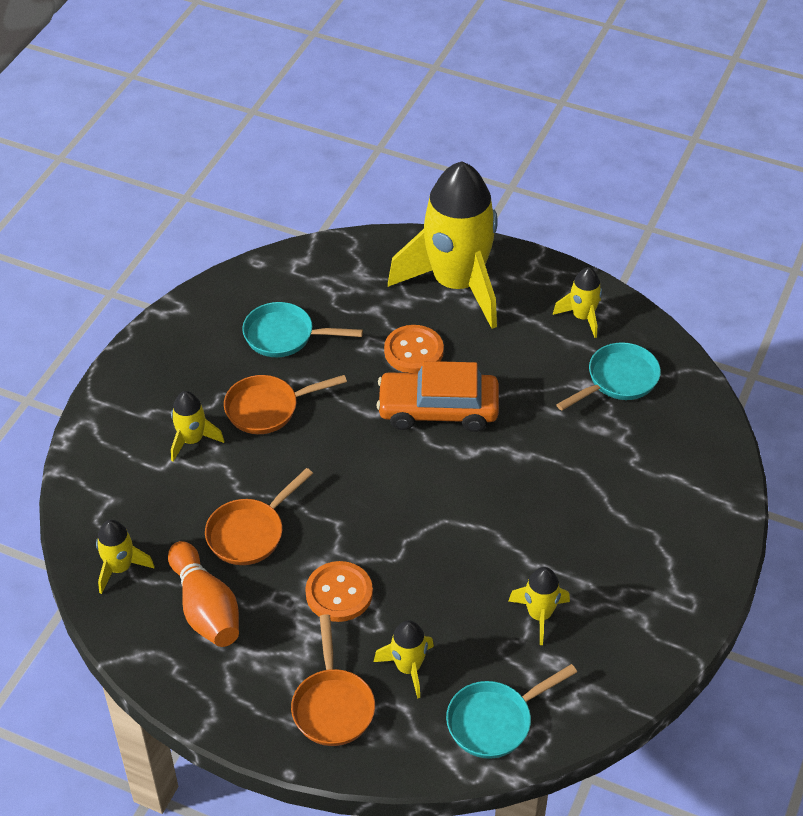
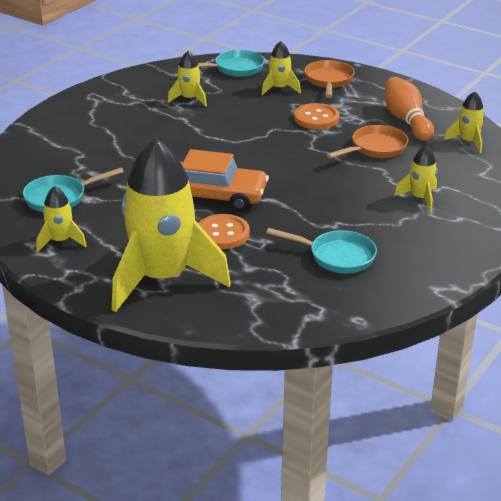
camera: 170 degrees left, 15 degrees down
(267, 408) = (357, 210): orange pan -> none

